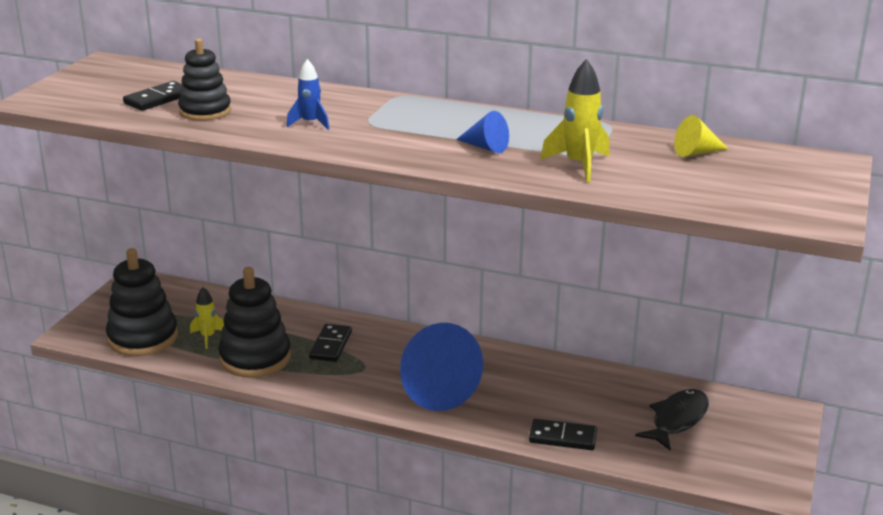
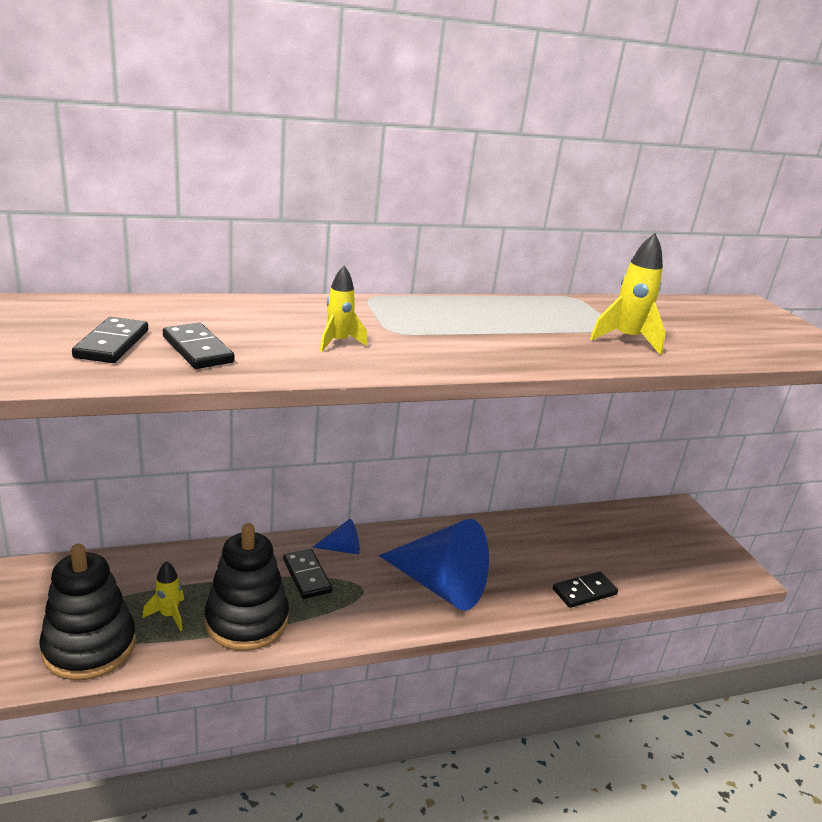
camera: 40 degrees left, 0 degrees up
(205, 111) = (198, 349): black stacking toy -> black domino
(310, 123) = (338, 342): blue rocket -> yellow rocket
(485, 147) = (531, 337): blue cone -> blue cone (342, 549)
(677, 420) = (632, 542): black fish -> none
(696, 152) = (671, 311): yellow cone -> none

